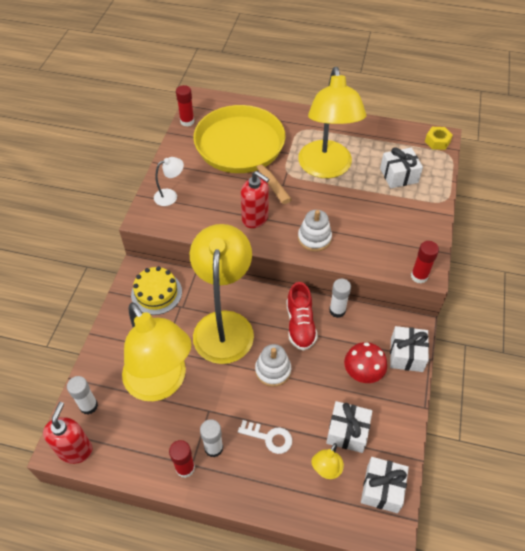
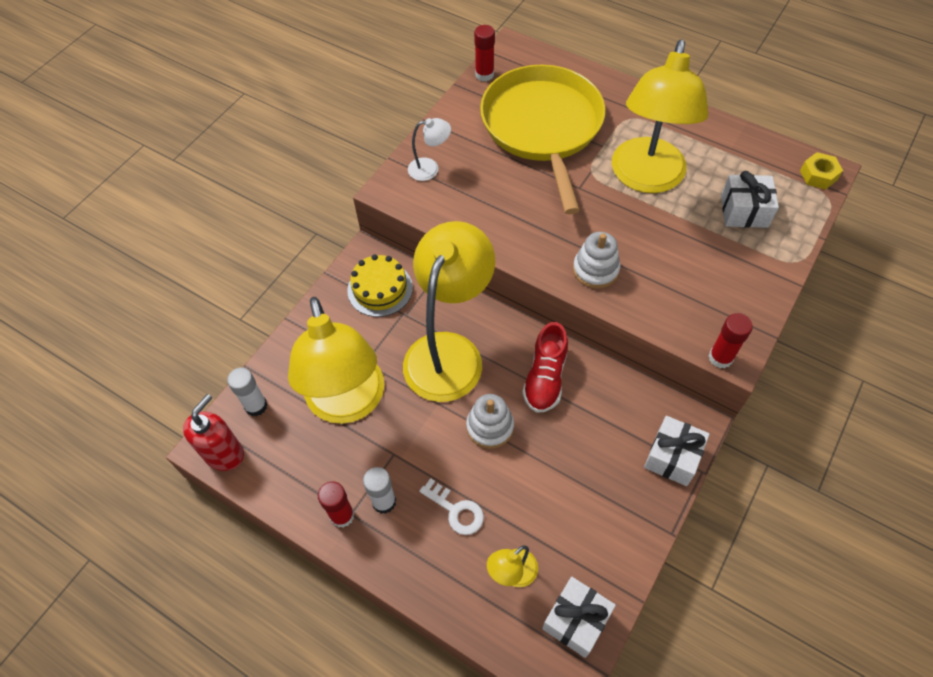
camera: 20 degrees right, 5 degrees up
(255, 218) = (527, 224): red soap dispenser -> none
(337, 310) = (600, 372): white glue stick -> none
(347, 432) = (557, 533): white gift -> none
(362, 373) = (605, 463): red mushroom -> none

